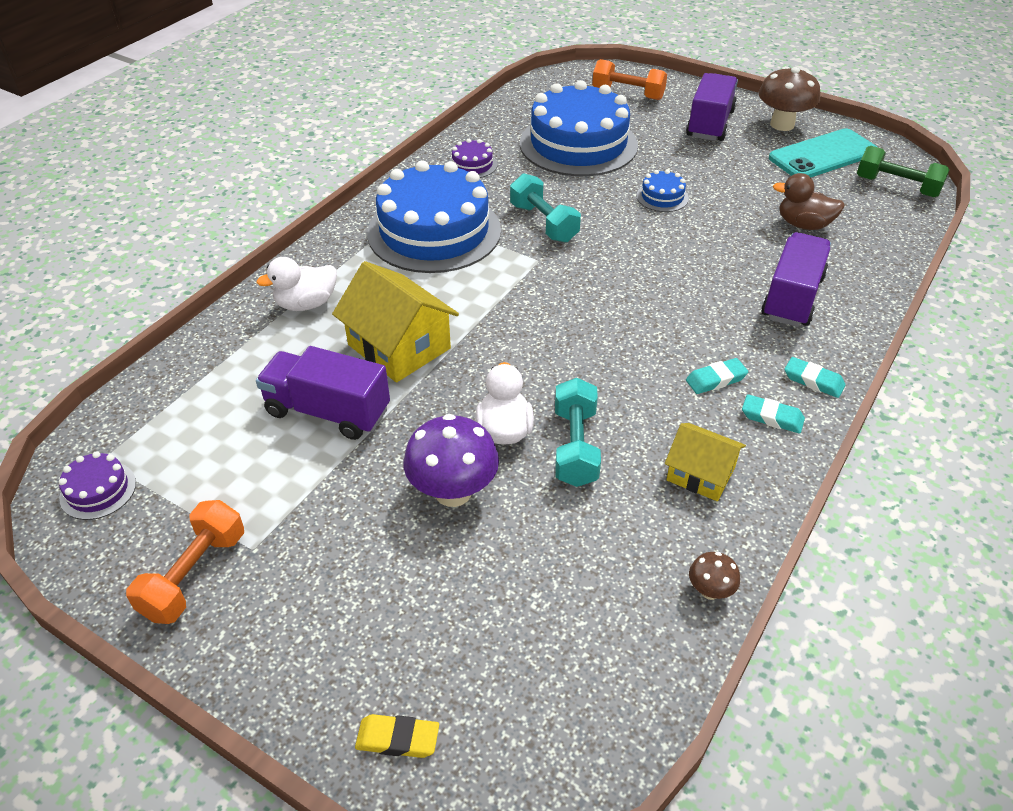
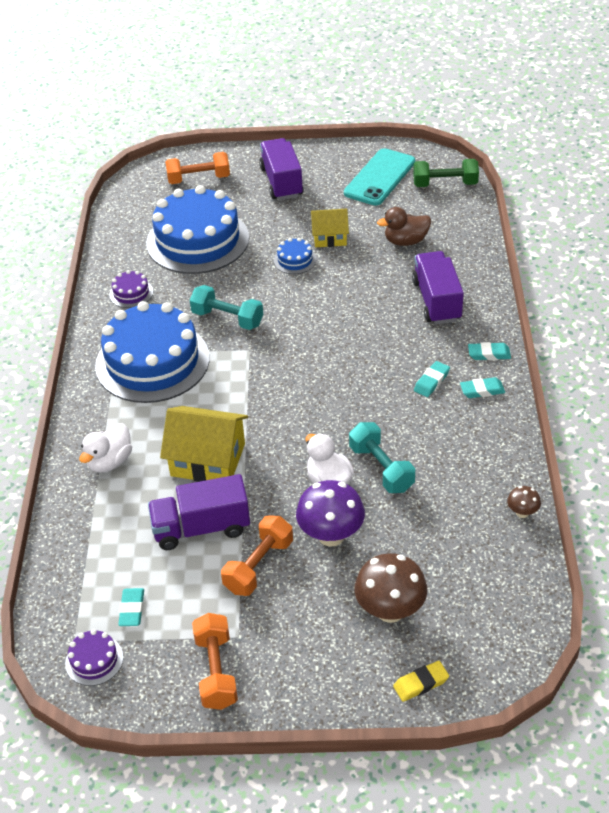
camera: 30 degrees left, 0 degrees up
(183, 458) = (132, 609): none -> turquoise eraser
(346, 483) = (259, 566): none -> orange dumbbell
(700, 474) = (467, 447): yellow house -> yellow house (330, 237)
(782, 125) = (333, 162): brown mushroom -> brown mushroom (390, 610)

